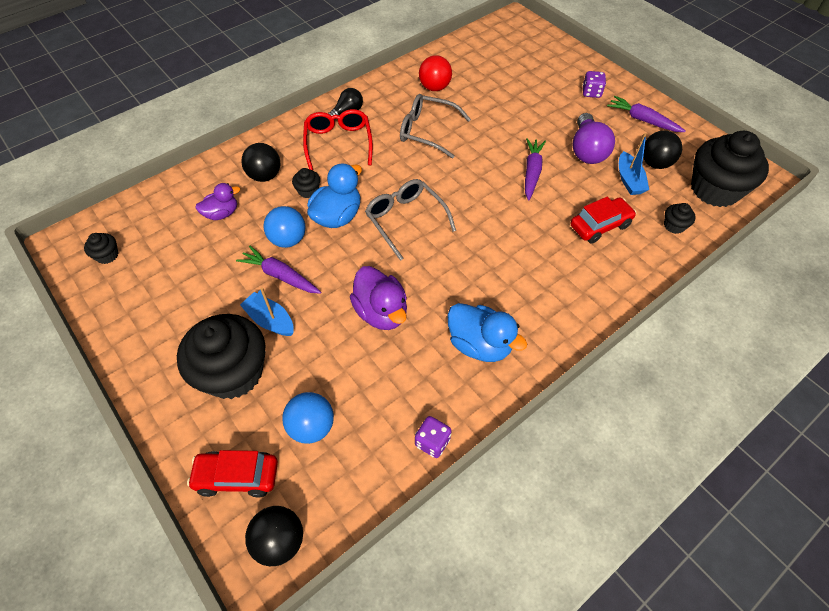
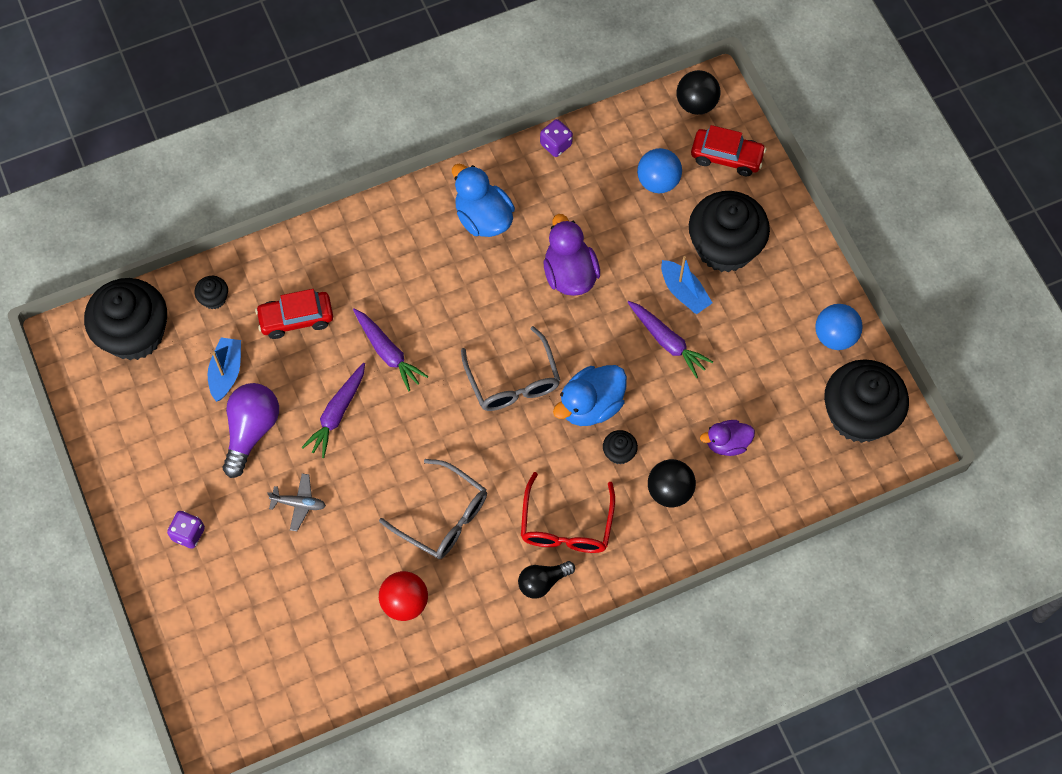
camera: 165 degrees left, 10 degrees up
(107, 255) = (859, 415): black cupcake -> black cupcake, size x2.41
(288, 240) = (653, 386): blue ball -> blue ball (835, 336)
(529, 119) = (299, 504): none -> grey plane
(642, 120) = (150, 464): purple carrot -> purple carrot (388, 353)
(655, 163) = (179, 389): black ball -> none

